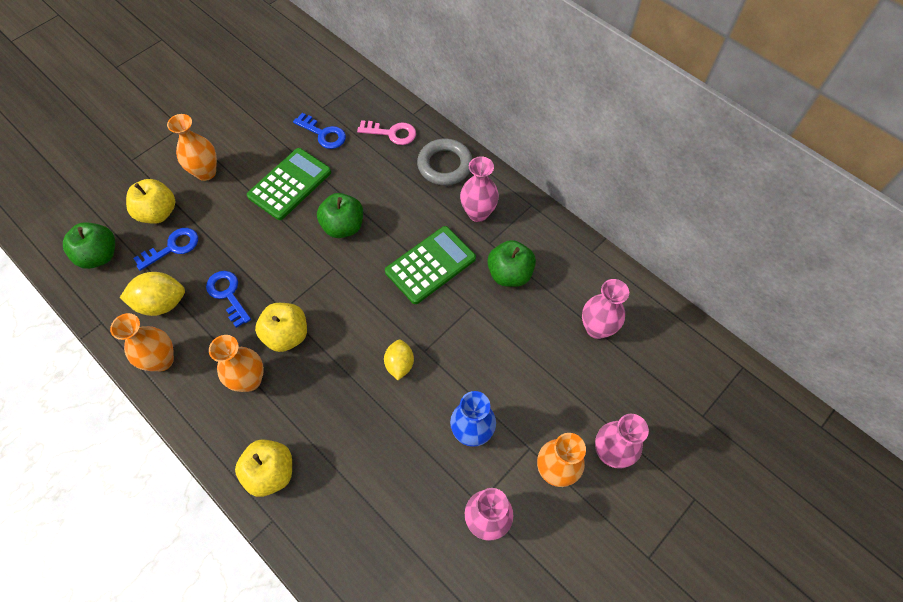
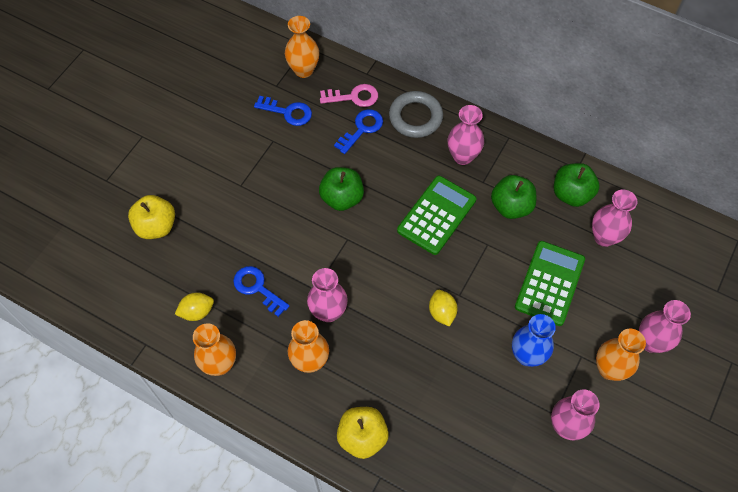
camera: 15 degrees left, 0 degrees up
(99, 256) = (116, 281): green apple -> green apple (571, 194)
(162, 303) = (197, 312): yellow lemon -> yellow lemon, size x0.66
(172, 247) = (185, 256): blue key -> blue key (362, 129)
(206, 172) = (187, 176): orange vase -> orange vase (303, 70)
(287, 335) = (328, 312): yellow apple -> pink vase
(290, 184) = (274, 169): green calculator -> green calculator (550, 283)

